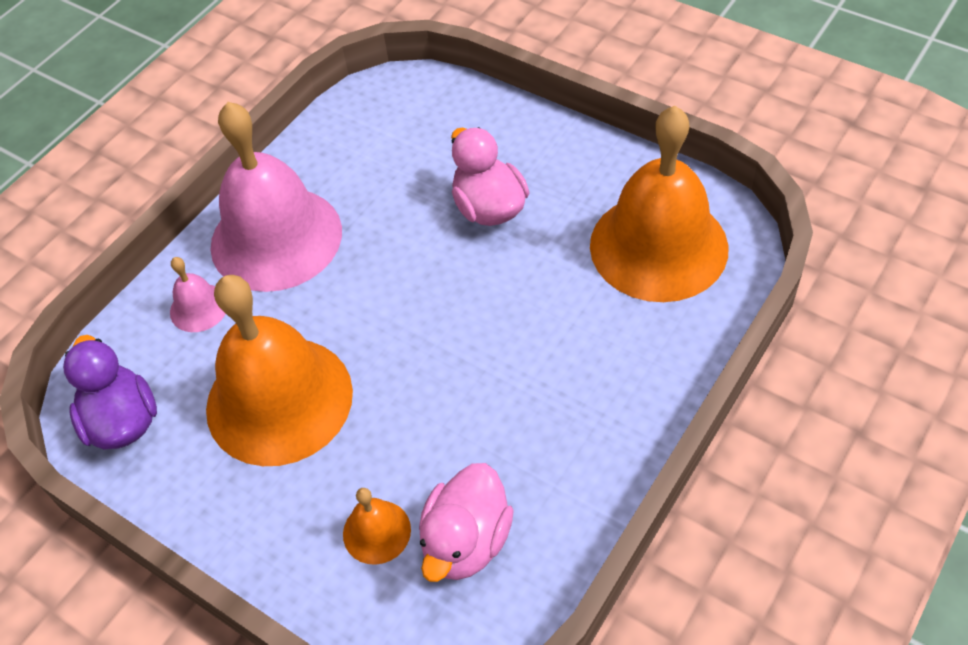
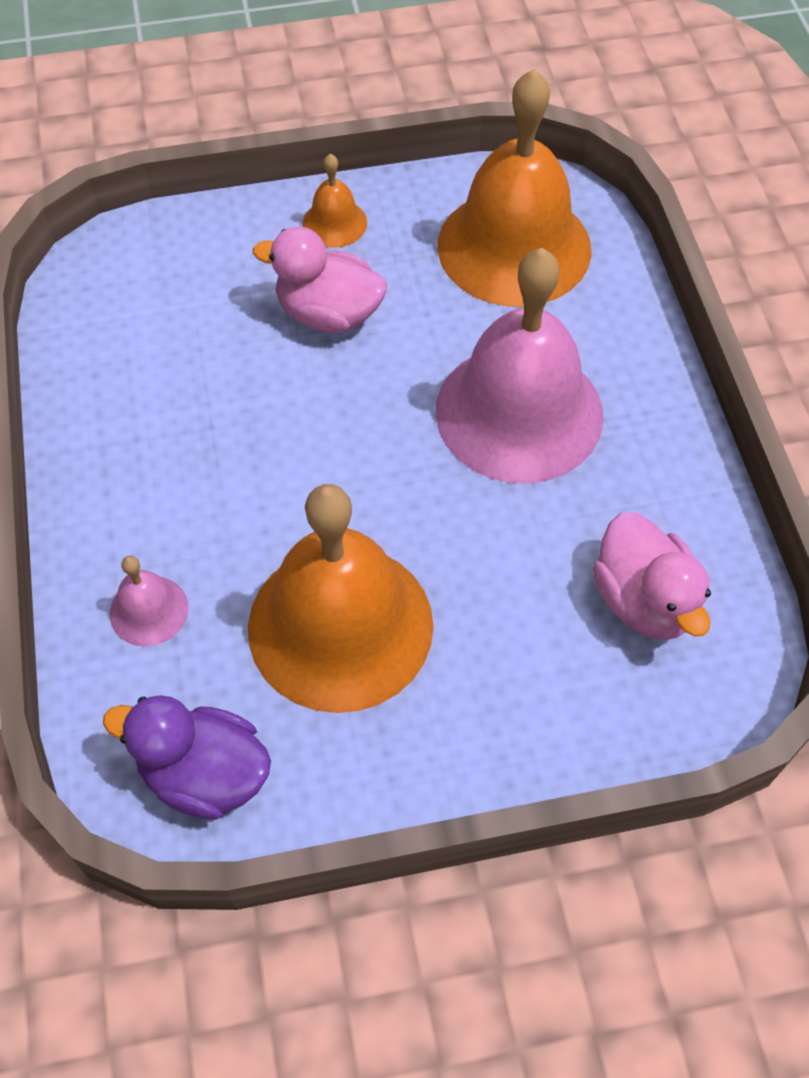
camera: 50 degrees left, 5 degrees up
(276, 238) = (148, 487): pink bell -> pink bell (519, 412)
(376, 531) = (565, 657): orange bell -> orange bell (334, 223)

